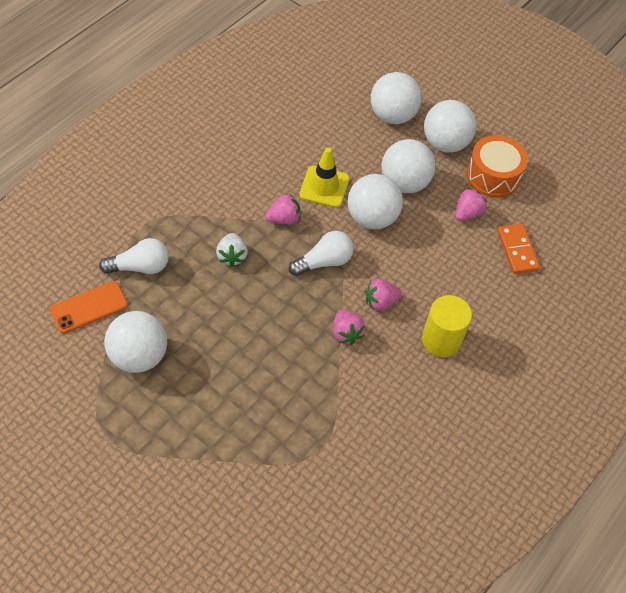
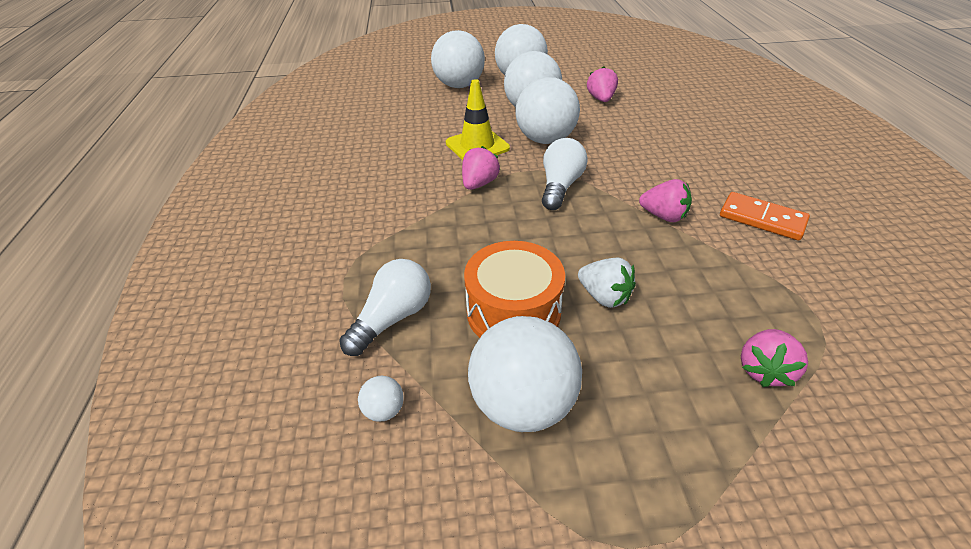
camera: 40 degrees left, 15 degrees down
(89, 307) = (384, 410): orange phone -> white ball
(232, 256) = (477, 238): white strawberry -> white strawberry (604, 296)
(380, 302) = (646, 179): pink strawberry -> pink strawberry (764, 370)
(441, 340) = (725, 169): yellow cylinder -> none
(493, 176) = (579, 75): orange drum -> orange drum (513, 312)
(517, 250) = (665, 96): orange domino -> orange domino (762, 219)

